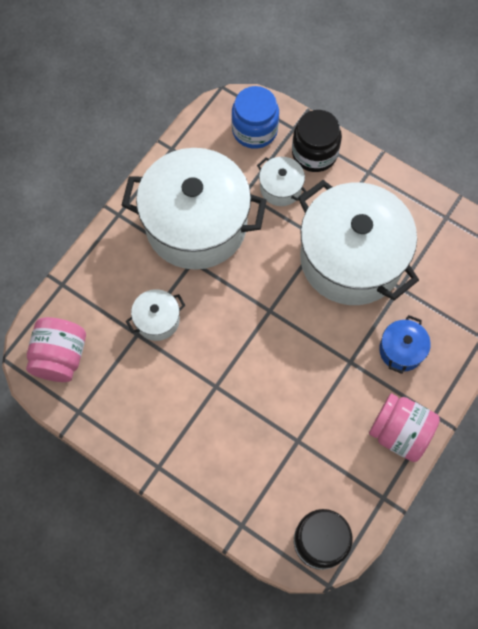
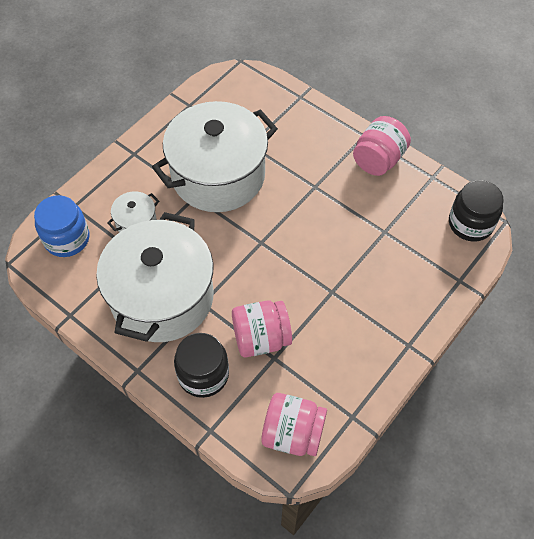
camera: 85 degrees left, 10 degrees down
(157, 320) = (261, 338): white pot -> pink jar
(314, 153) = (104, 192): black jar -> black jar (203, 374)
(401, 350) = (307, 150): blue pot -> none

